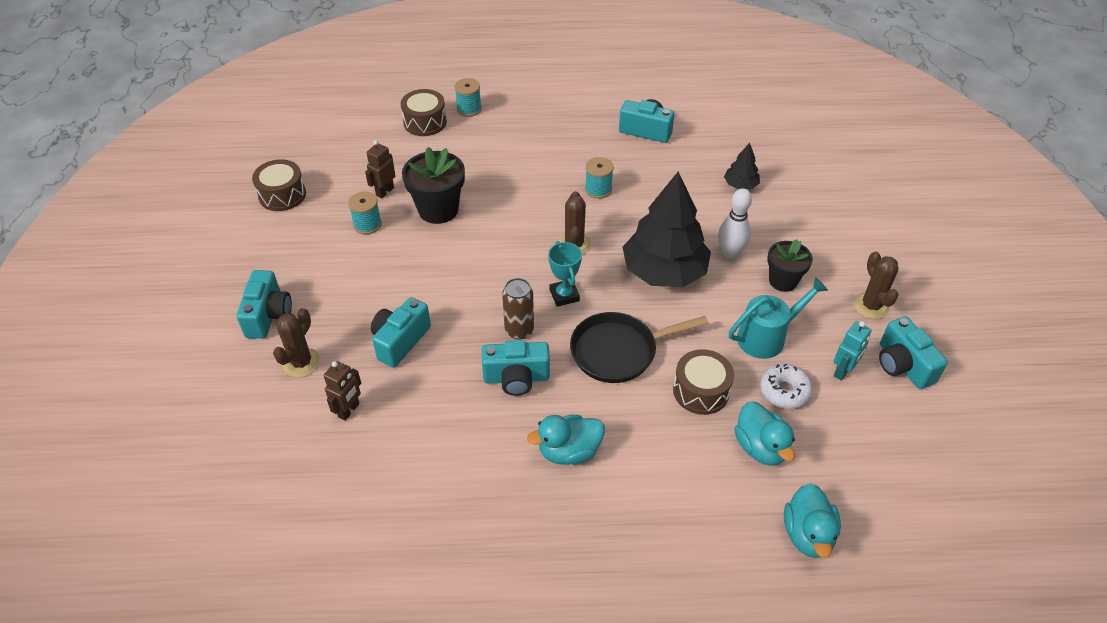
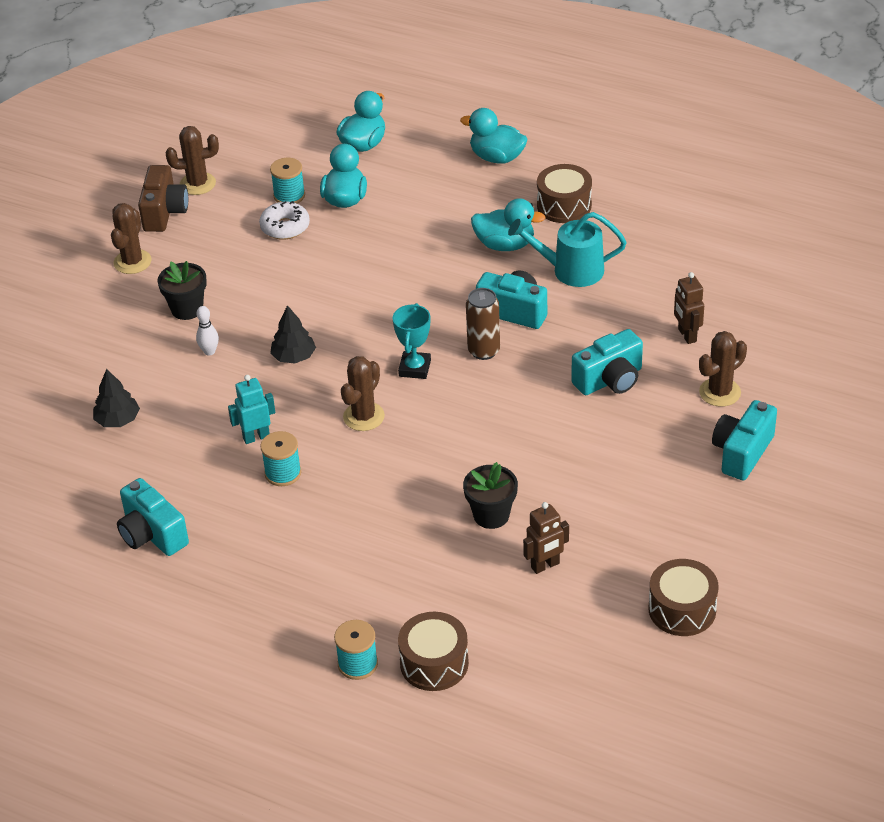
camera: 150 degrees left, 5 degrees down
(349, 410) = (686, 335): brown robot -> brown robot turned 75 degrees counterclockwise
(367, 224) = (587, 525): turquoise spool -> turquoise spool (289, 195)
(438, 209) = (491, 515): black flower pot -> black flower pot, size x0.66
(619, 351) = (401, 302): black pan -> none
(653, 576) = (497, 157): none -> turquoise duck
(664, 272) = (294, 357): black tree -> black tree, size x0.45
(701, 391) = (356, 249): brown drum -> brown drum (564, 205)
(730, 253) = (209, 351): white bowling pin -> white bowling pin, size x0.60
(767, 337) = (255, 269): turquoise watering can -> turquoise watering can (570, 270)
(843, 371) = (219, 224): turquoise robot -> turquoise robot (256, 437)
(902, 365) = (164, 212): turquoise camera -> brown camera
(910, 410) = (197, 184): none -> brown cactus

